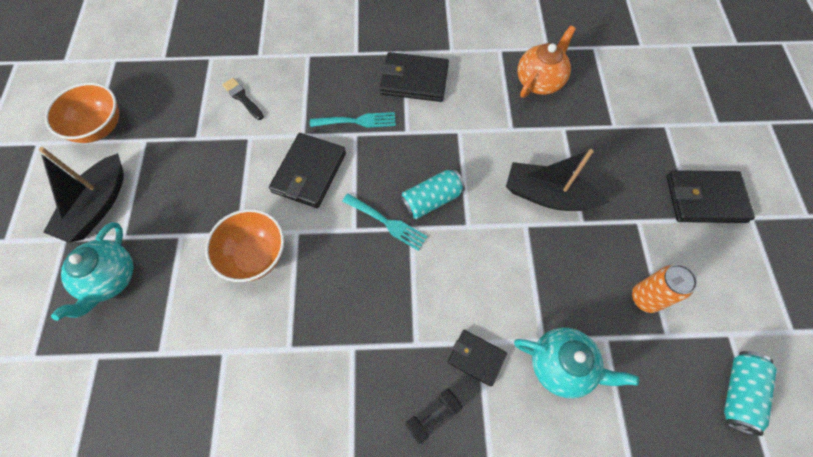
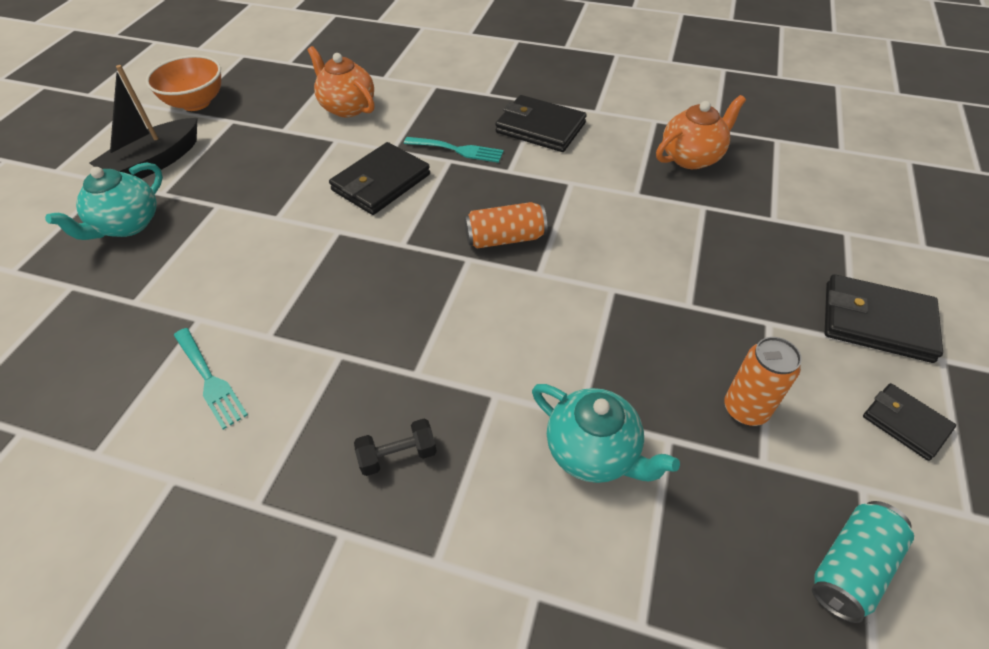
camera: 20 degrees right, 15 degrees down
(242, 98) = (347, 107): black brush -> orange teapot
(255, 256) = (282, 241): orange bowl -> none
(387, 223) = (443, 247): turquoise fork -> turquoise fork (210, 380)
(431, 200) = (505, 238): turquoise can -> orange can
(476, 358) = (484, 410): black wallet -> black wallet (905, 423)
(548, 195) = (654, 267): black boat -> none

